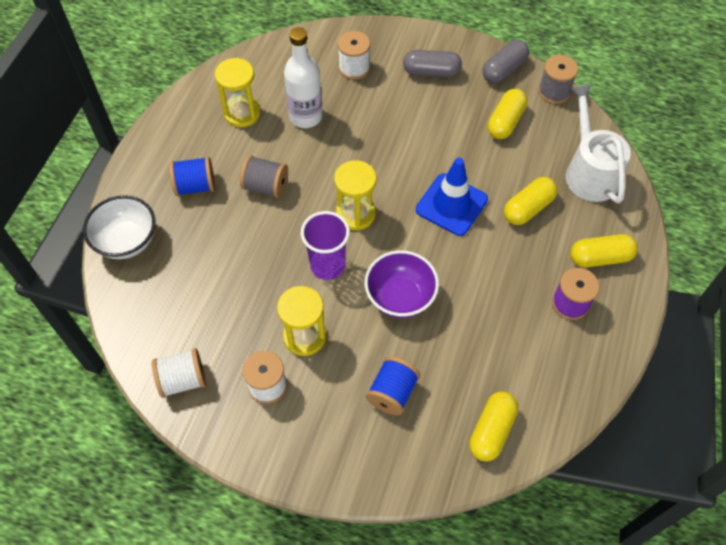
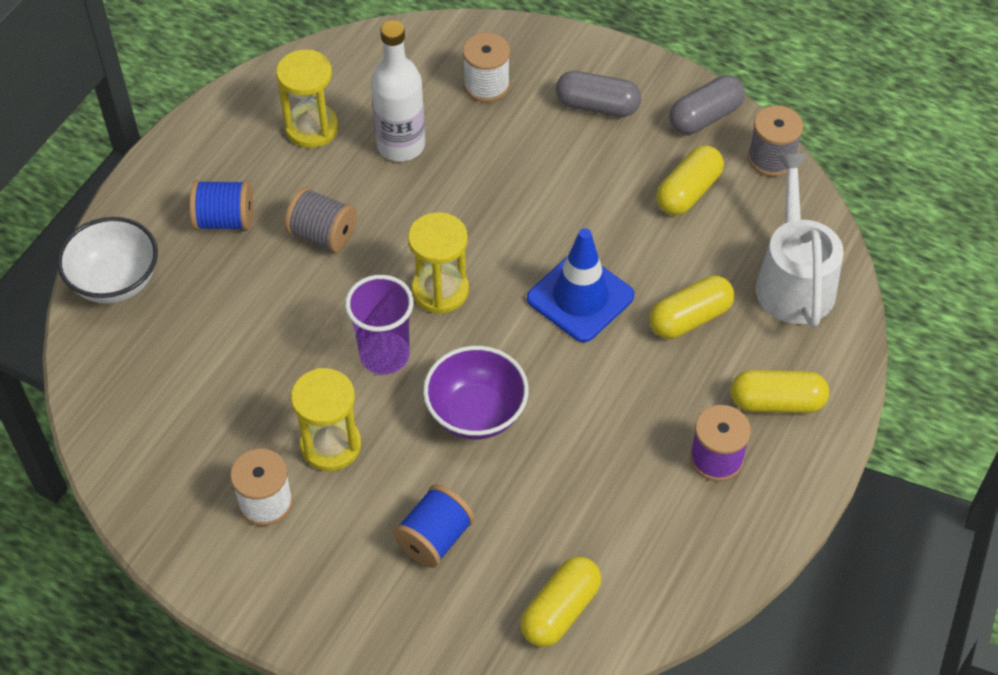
camera: 10 degrees right, 5 degrees down
(182, 380) = (153, 477): white spool -> none

